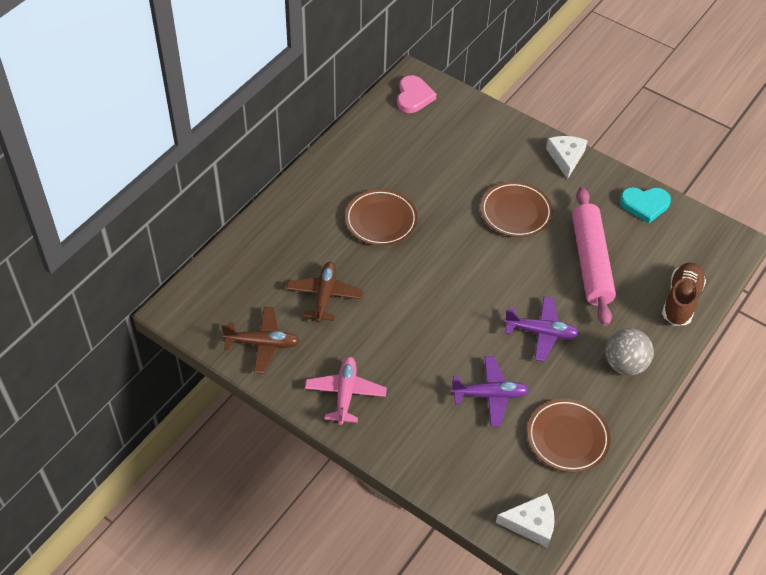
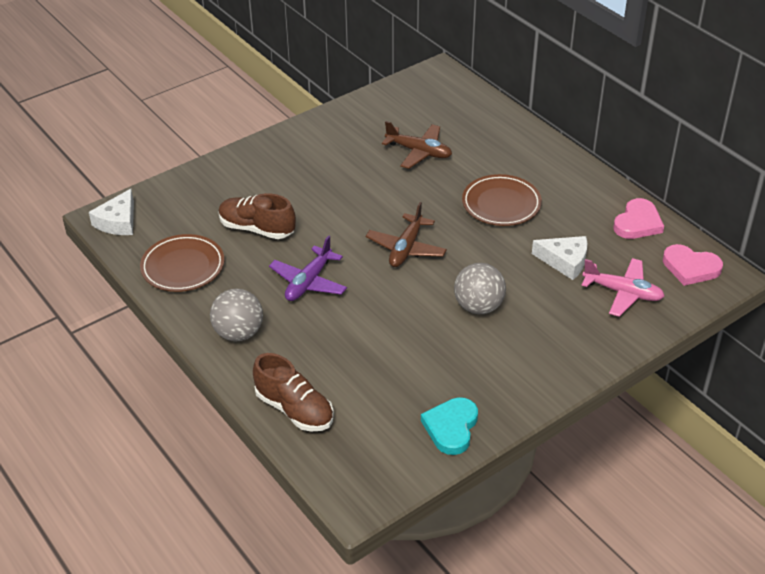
camera: 110 degrees right, 10 degrees down
(262, 344) = (381, 110): brown plane -> brown plane (406, 248)
(345, 394) = (306, 145): pink plane -> pink plane (623, 293)
(371, 131) = (637, 223): none -> pink heart
(490, 395) = (257, 229): purple plane -> brown shoe
(515, 212) = (478, 307): brown plate -> grey ball
(566, 158) = (554, 376): white cheese -> white cheese (565, 261)
(590, 262) = (382, 348): pink rolling pin -> none

